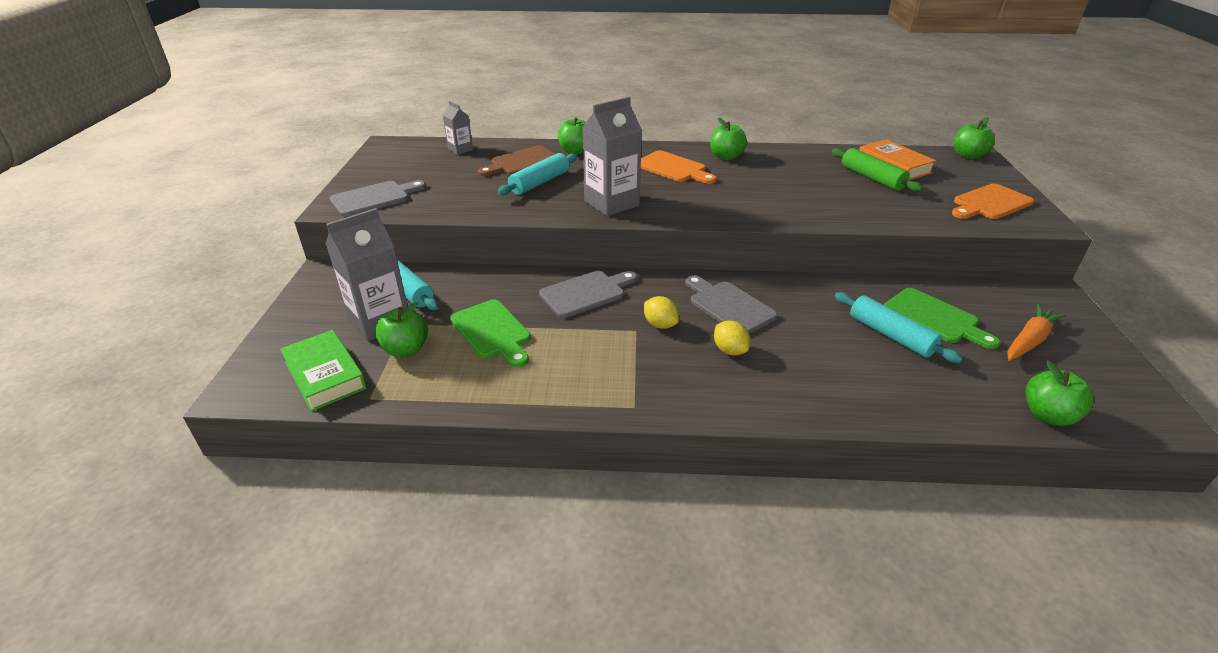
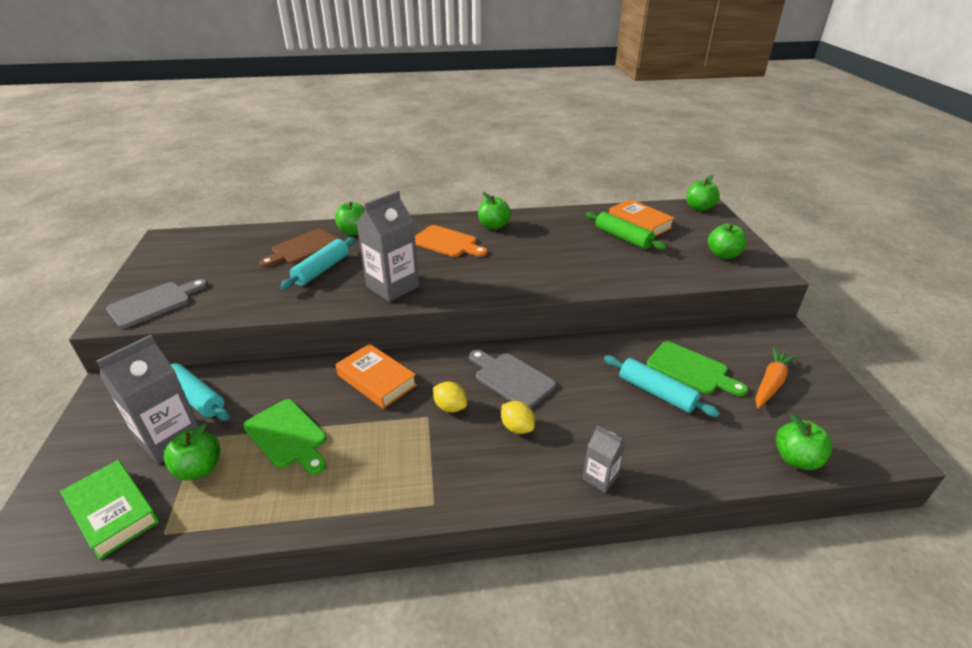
camera: 10 degrees left, 0 degrees up
(460, 149) = (240, 239): grey carton -> grey carton (600, 477)
(586, 293) = (377, 380): grey cutting board -> orange book
(990, 203) = (723, 255): orange cutting board -> green apple

